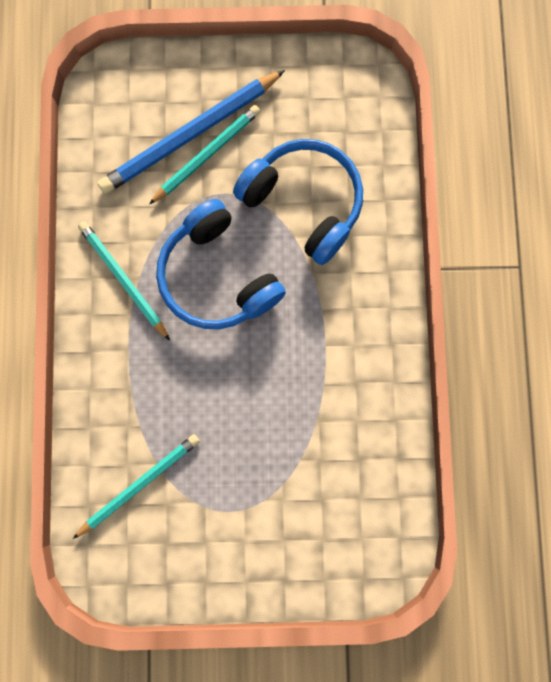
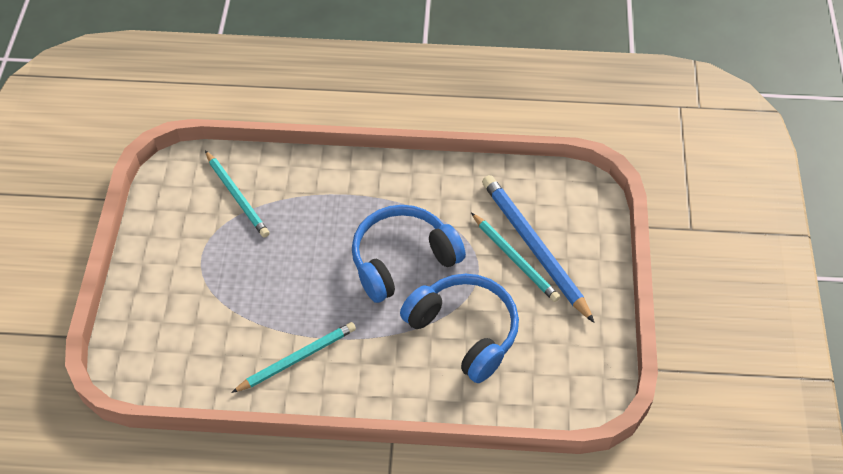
camera: 95 degrees right, 25 degrees down
(123, 280) = (407, 193): turquoise pencil -> turquoise pencil (297, 358)
(303, 203) = (464, 331): blue headphones -> blue headphones turned 90 degrees counterclockwise

